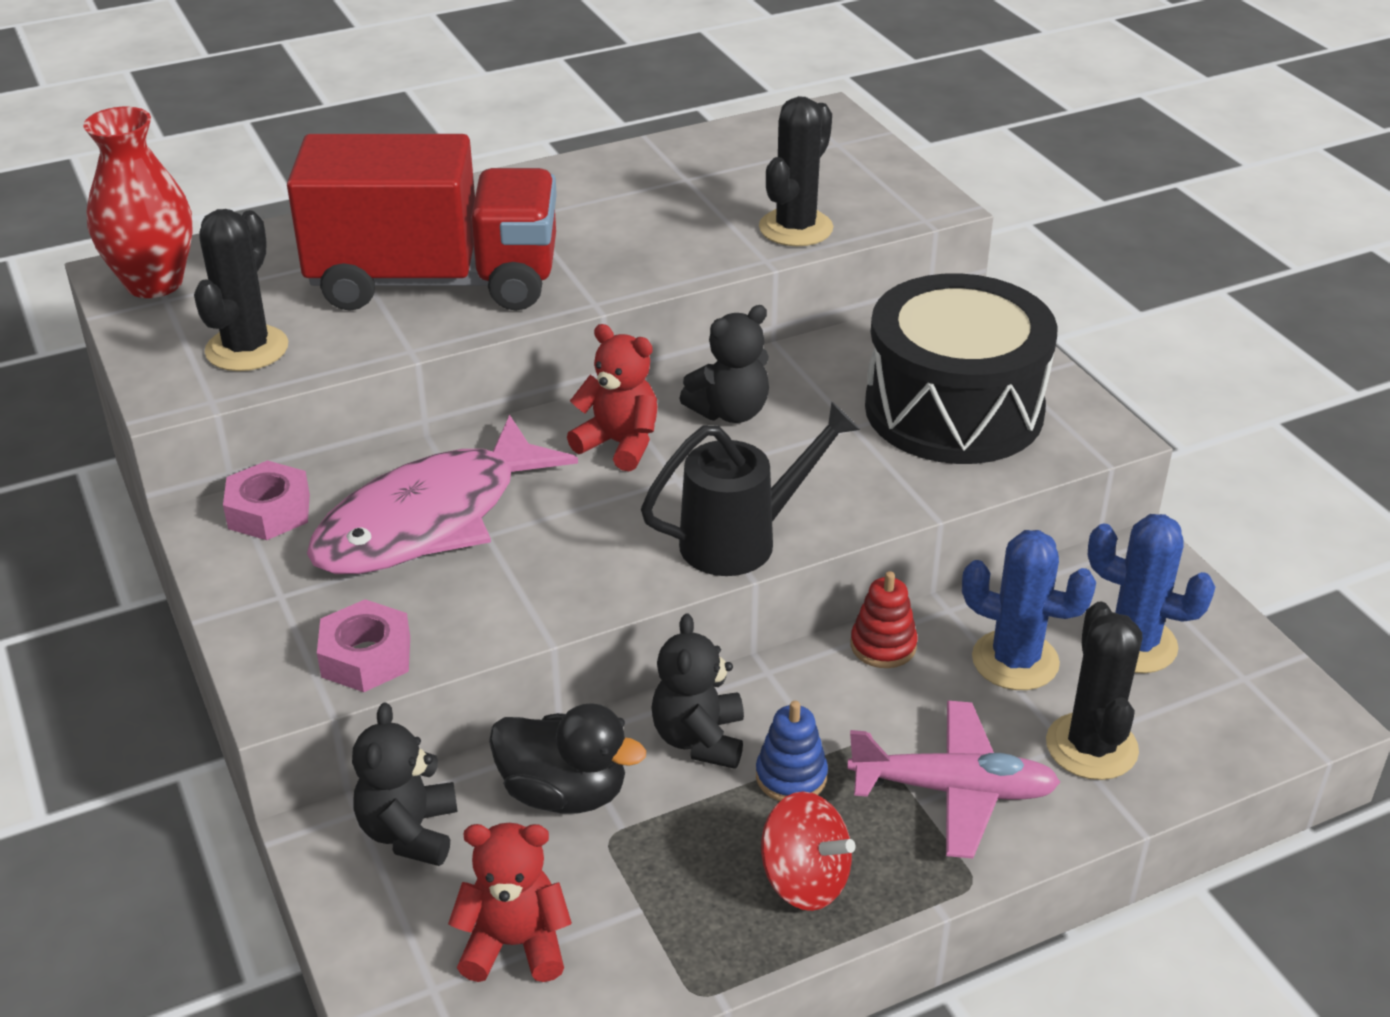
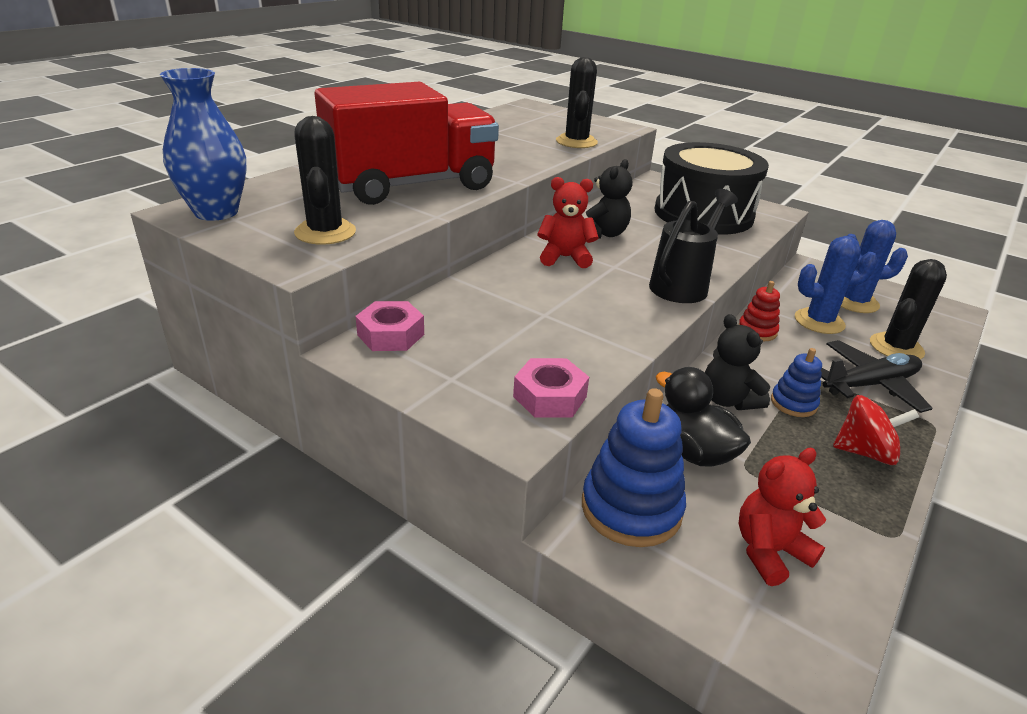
camera: 30 degrees left, 5 degrees down
(154, 283) = (216, 212): red vase -> blue vase
(409, 832) = (631, 508): black teddy bear -> blue stacking toy
(430, 520) = (501, 315): pink fish -> none
(564, 793) = (693, 452): black duck -> black duck turned 120 degrees counterclockwise
(953, 790) = (869, 385): pink plane -> black plane
(1091, 747) = (896, 347): black cactus -> black cactus turned 75 degrees clockwise

